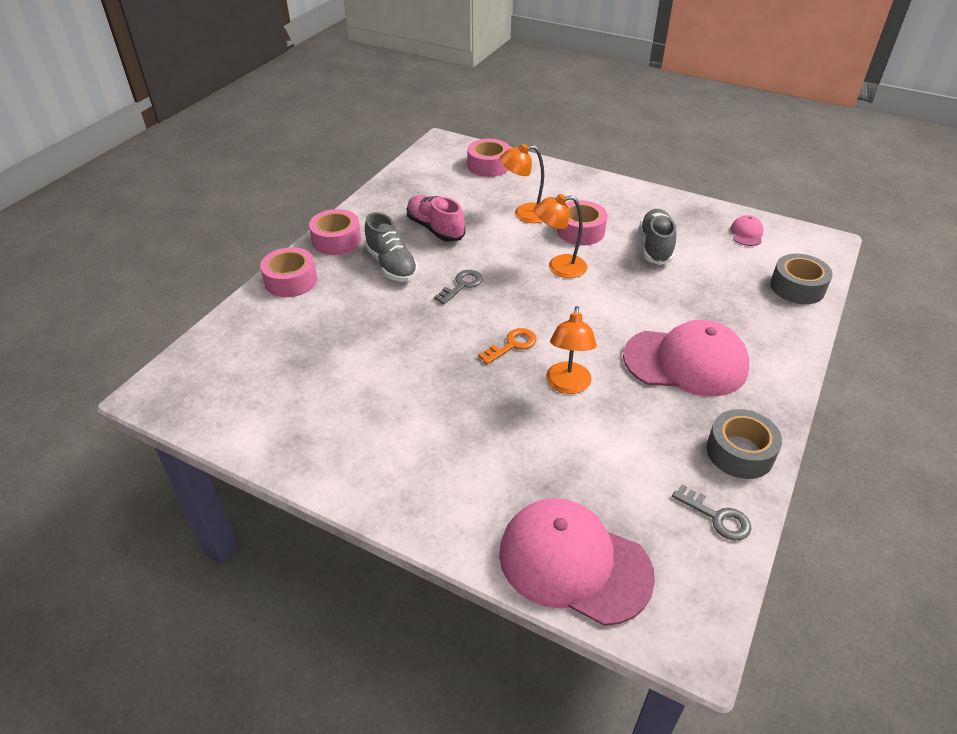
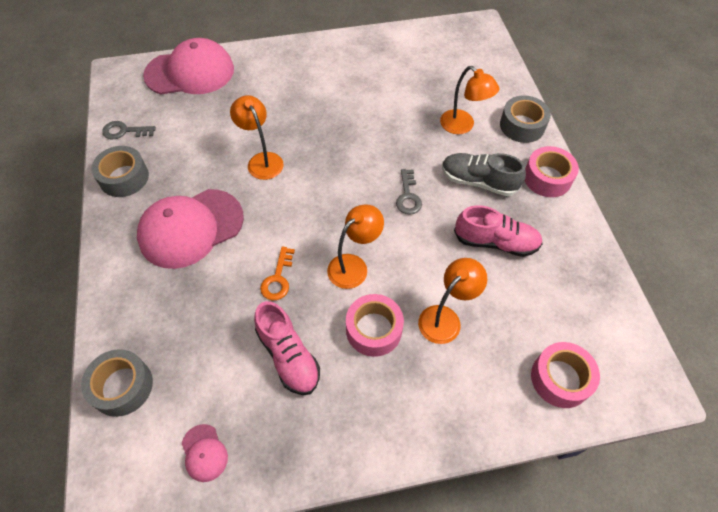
camera: 140 degrees right, 15 degrees up
(291, 280) = (522, 125): pink tape -> grey tape
(340, 308) = (462, 126): none -> orange lamp
(512, 345) = (323, 168): orange key -> orange key (278, 278)
(655, 247) = (288, 356): grey shoe -> pink shoe

